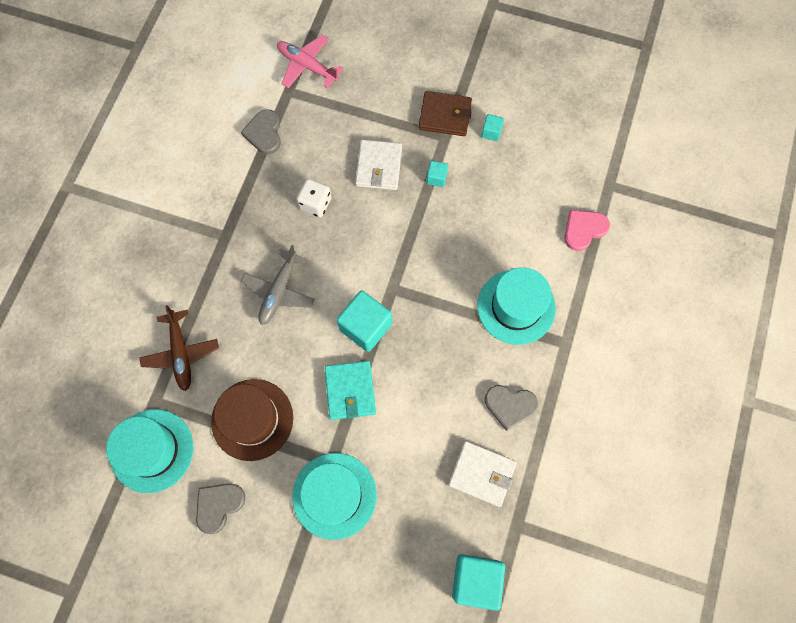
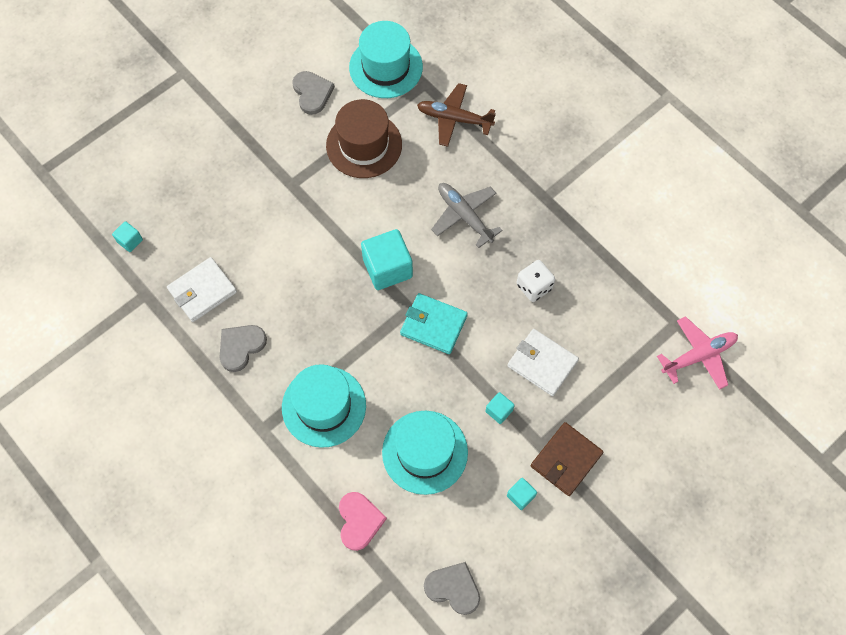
camera: 120 degrees right, 5 degrees down
(264, 133) = (637, 278): grey heart -> grey heart (453, 588)
(334, 495) = (263, 174): turquoise hat -> turquoise hat (425, 452)
(350, 391) = (339, 227): turquoise wallet -> turquoise wallet (433, 325)
(475, 579) = (130, 241): turquoise cube -> turquoise cube, size x0.49

